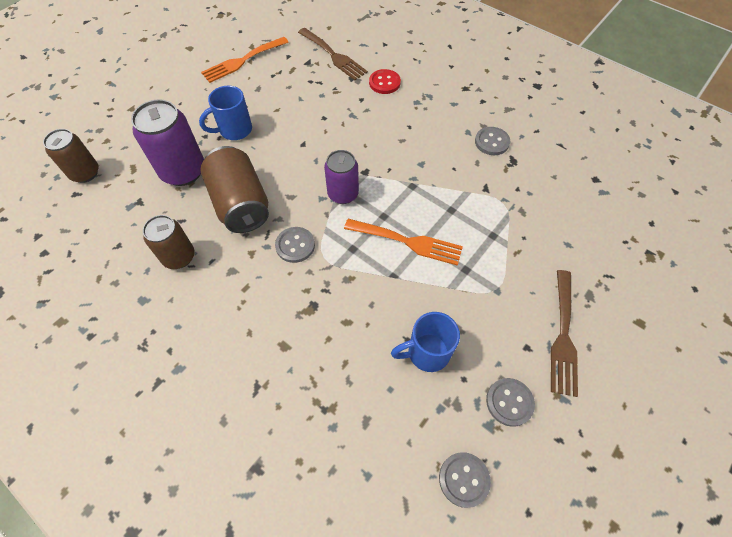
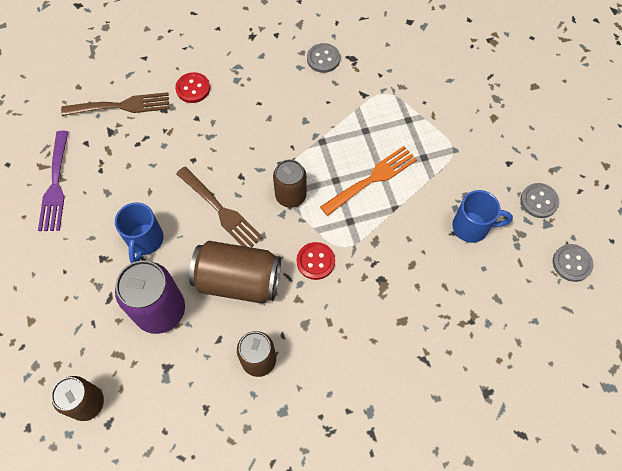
camera: 55 degrees left, 5 degrees up
(242, 61) = (55, 185): orange fork -> purple fork
(295, 245) = (315, 261): grey button -> red button
(343, 194) = (290, 196): purple can -> brown can
(427, 352) = (472, 227): blue mug -> blue mug turned 105 degrees counterclockwise
(563, 336) = (514, 136): brown fork -> brown fork (221, 210)

